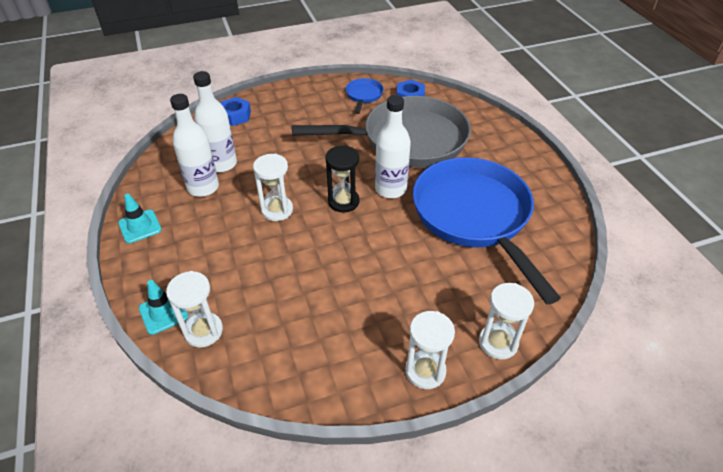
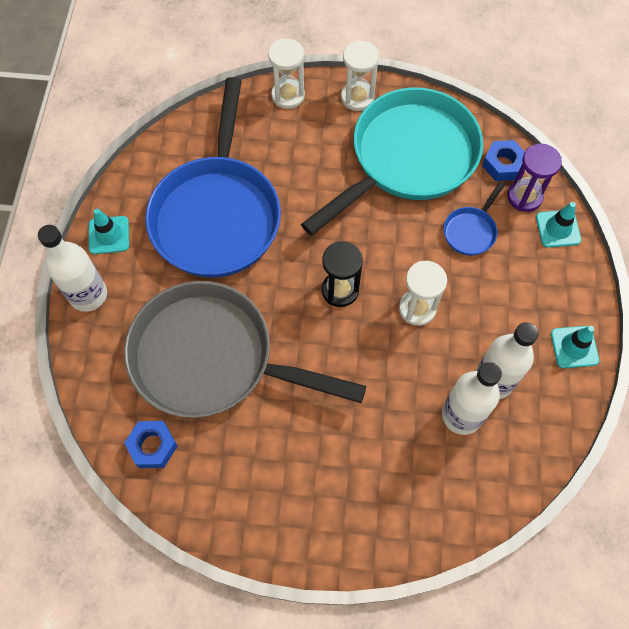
camera: 155 degrees left, 20 degrees up
(203, 331) = (524, 197): white hourglass -> purple hourglass
(235, 116) = (418, 517): blue nut -> blue nut (503, 164)
(337, 324) = (408, 158): none -> turquoise pan
(364, 95) = (214, 482): blue pan -> blue pan (471, 231)
(390, 189) = (279, 286): white bottle -> white bottle (88, 295)
(539, 177) = (109, 235): none -> turquoise traffic cone

